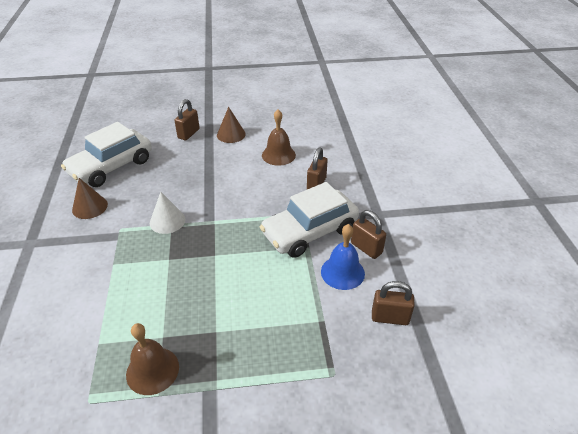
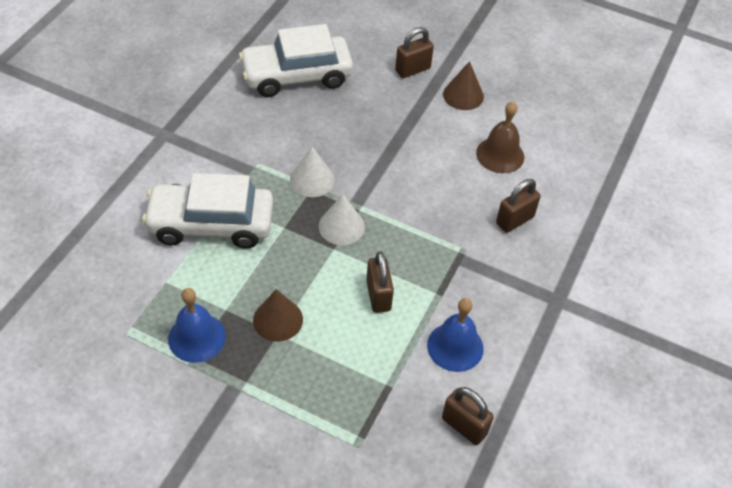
camera: 30 degrees right, 10 degrees up
(90, 207) = (244, 119): brown cone -> brown cone (278, 319)
(152, 370) = (197, 337): brown bell -> blue bell
(210, 239) = (341, 226): none -> white cone
(310, 232) = (457, 278): white car -> white car (211, 224)
(366, 248) = (506, 334): brown padlock -> brown padlock (378, 295)

